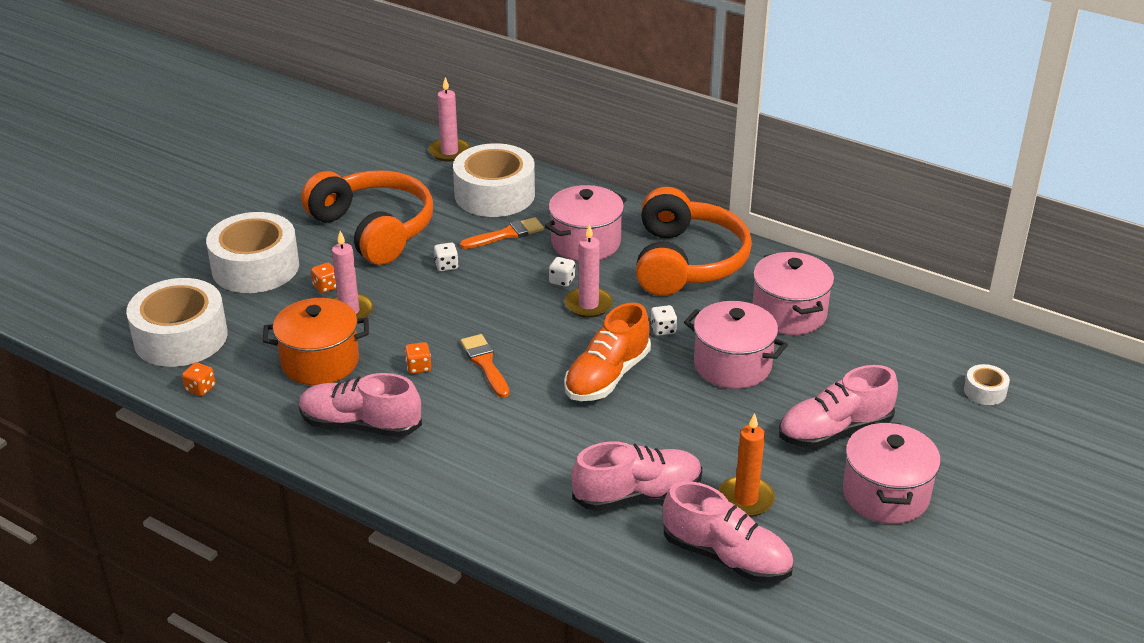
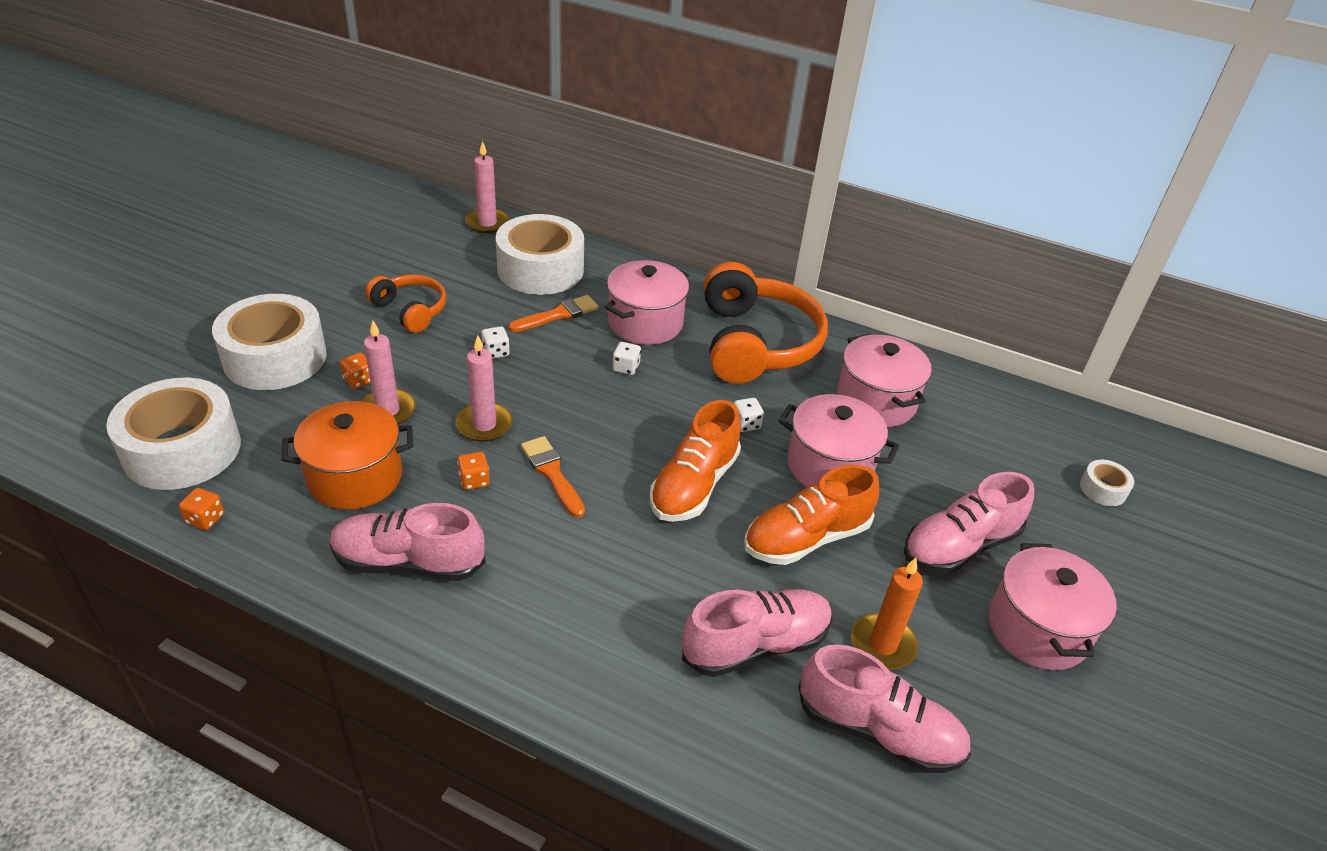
camera: 10 degrees left, 5 degrees up
(373, 229) = (410, 310): orange headphones -> orange headphones, size x0.54
(588, 305) = (659, 396): pink candle -> pink candle (484, 425)
(698, 420) = (806, 538): none -> orange shoe

